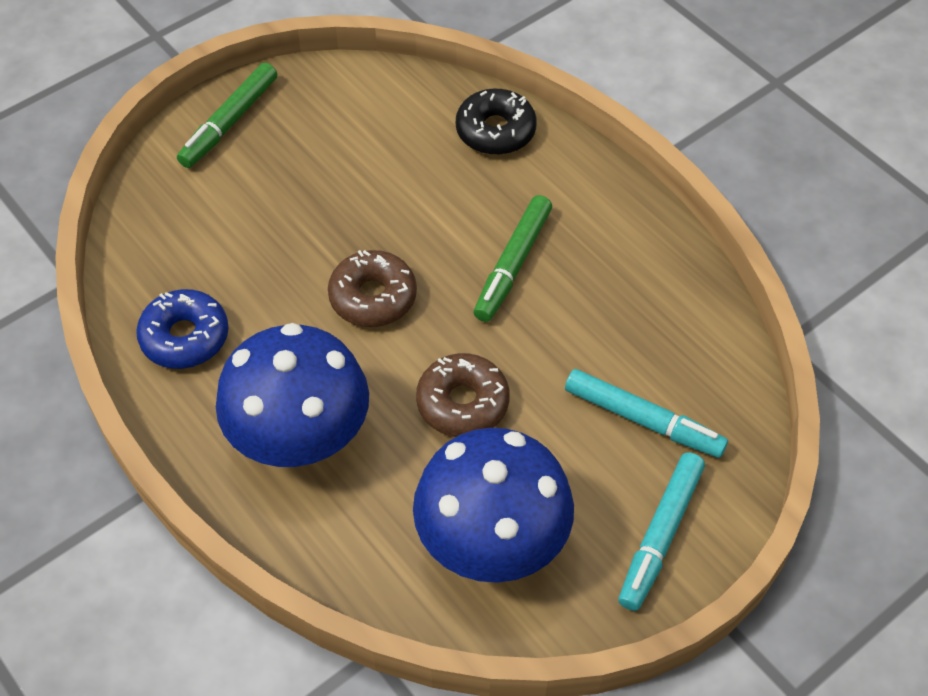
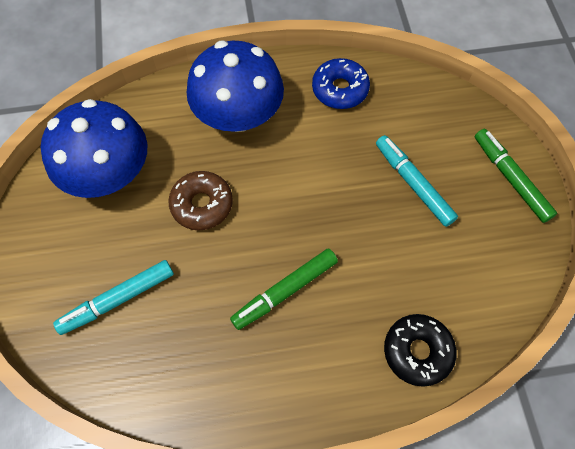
camera: 120 degrees right, 10 degrees up
(373, 297) = (310, 194): brown donut -> none
(513, 265) = (285, 291): green marker -> green marker turned 90 degrees counterclockwise
(660, 535) = (43, 260): turquoise marker -> turquoise marker (413, 184)

